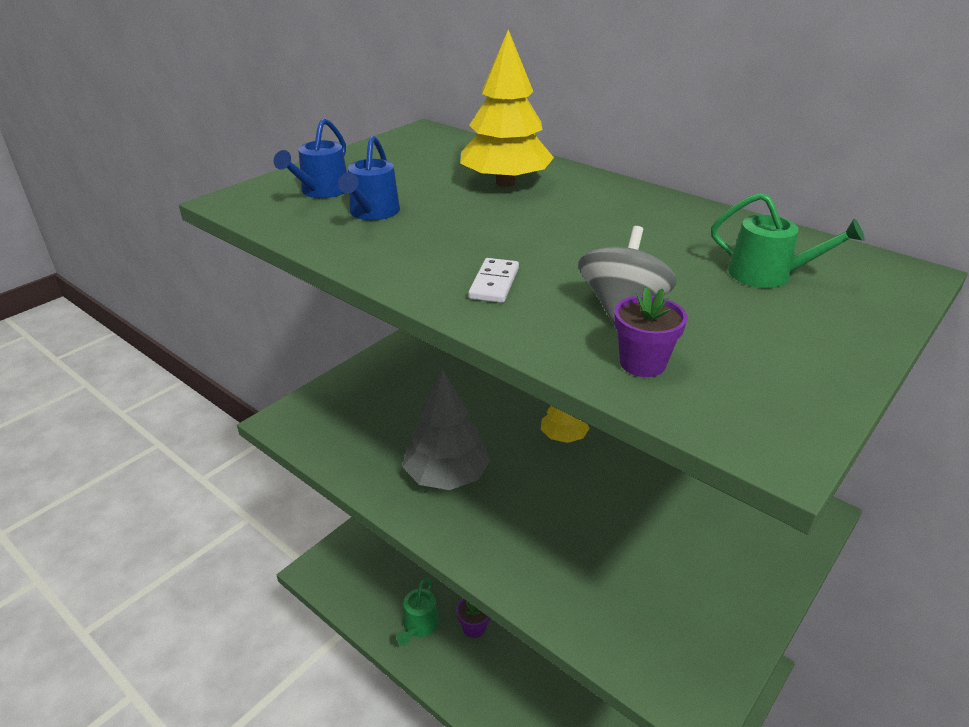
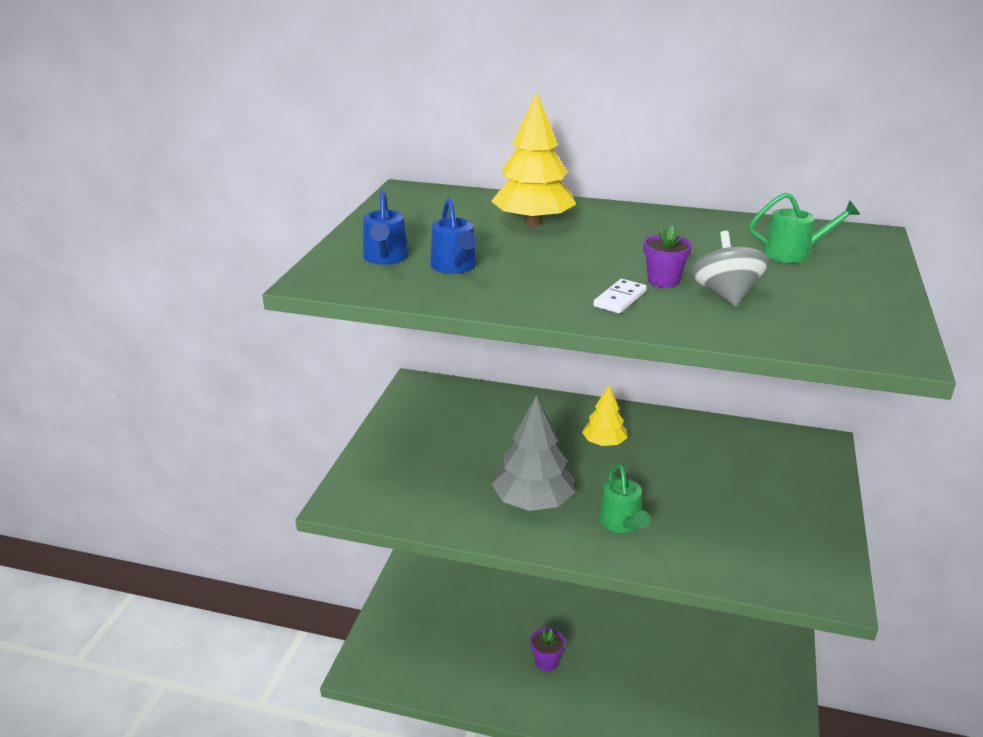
camera: 25 degrees left, 5 degrees down
(419, 626) = (495, 679): green watering can -> green watering can (622, 523)
(494, 283) = (619, 299): white domino -> white domino turned 45 degrees clockwise
(642, 363) = (778, 327): purple flower pot -> purple flower pot (663, 281)

